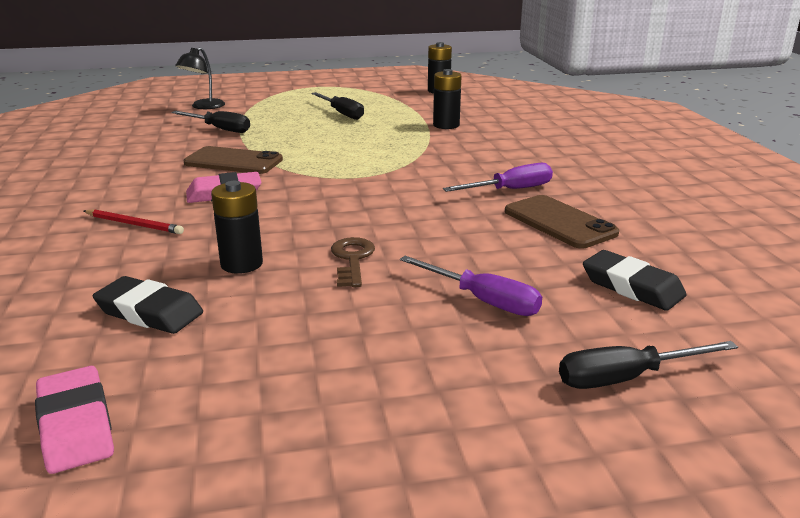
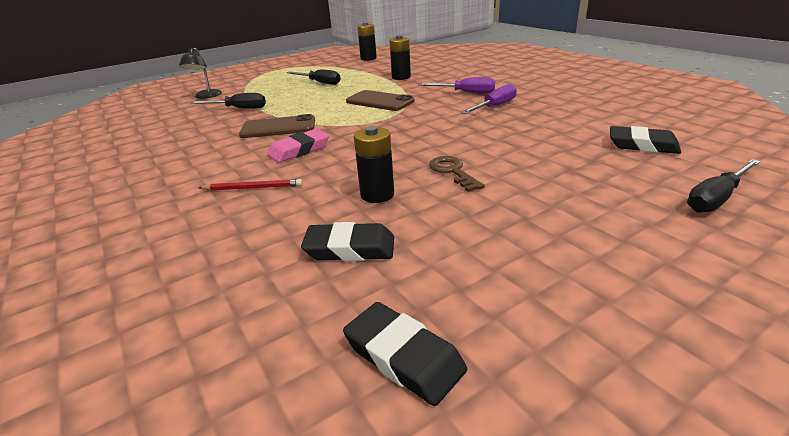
camera: 20 degrees left, 5 degrees up
(76, 425) = (404, 357): pink eraser -> black eraser
(483, 301) = (572, 176): purple screwdriver -> purple screwdriver (465, 93)
(559, 222) = (550, 119): brown phone -> brown phone (380, 101)

